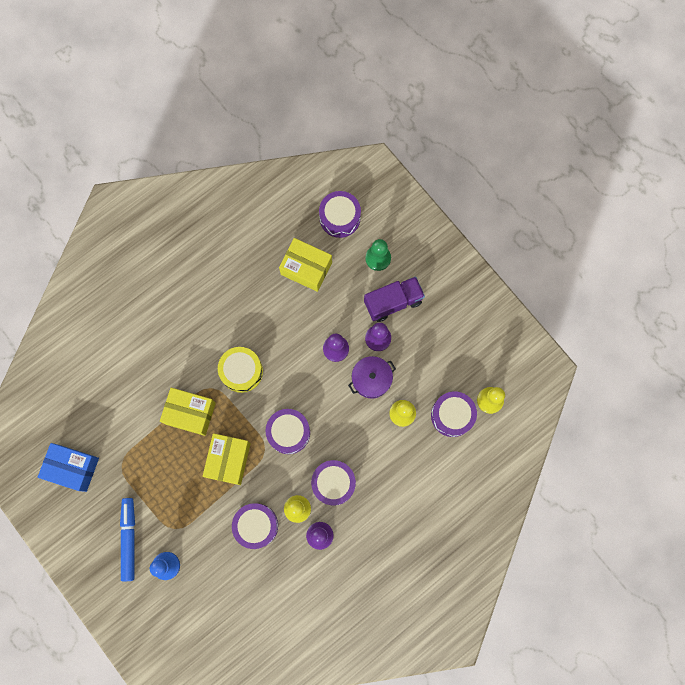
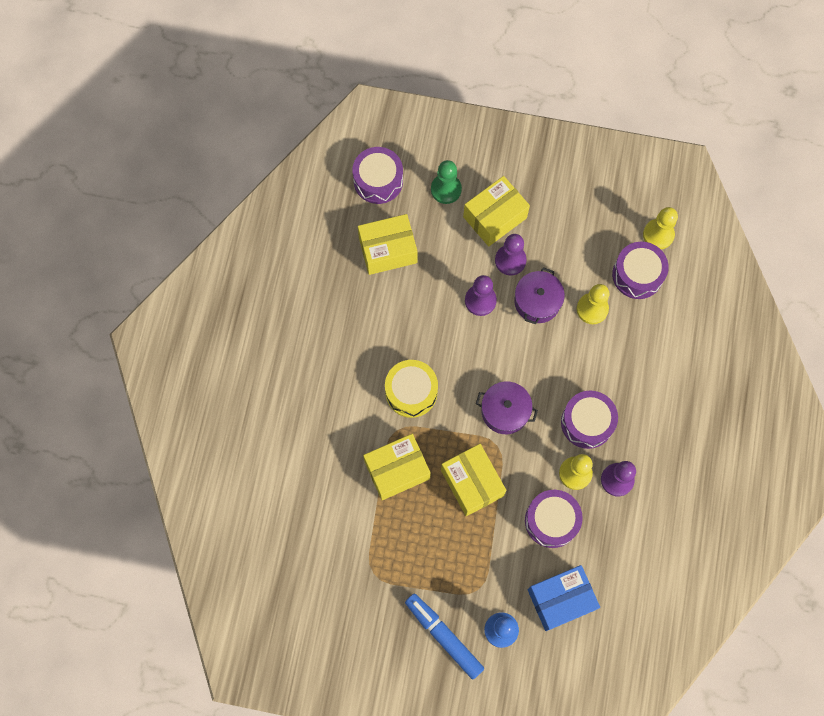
camera: 40 degrees left, 5 degrees down
(73, 468) = (328, 616): blue box -> blue box (561, 599)
(288, 432) = (505, 411): purple drum -> purple pot
(393, 302) = (495, 217): purple truck -> yellow box

